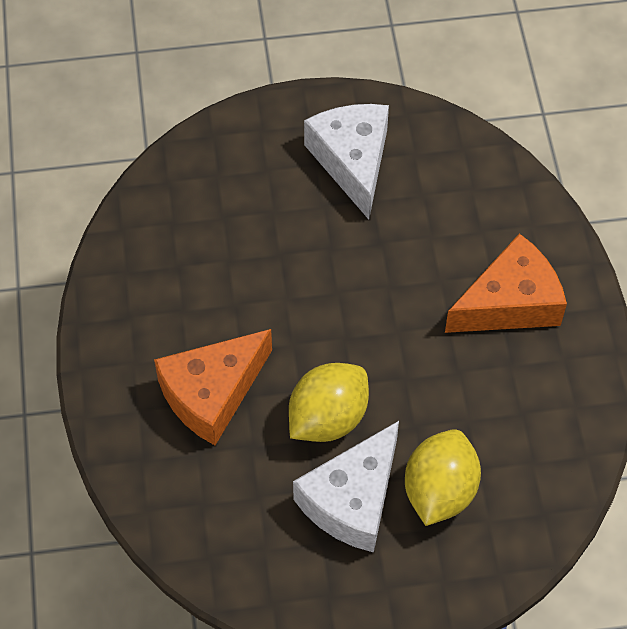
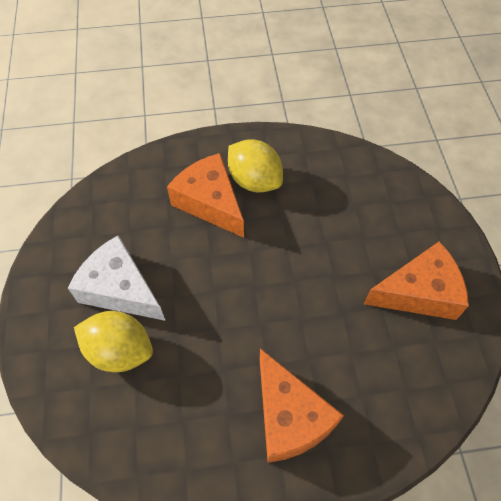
camera: 90 degrees right, 0 degrees up
(328, 418) = (187, 273): yellow lemon -> yellow lemon (254, 180)
(352, 161) = (419, 292): white cheese -> orange cheese

